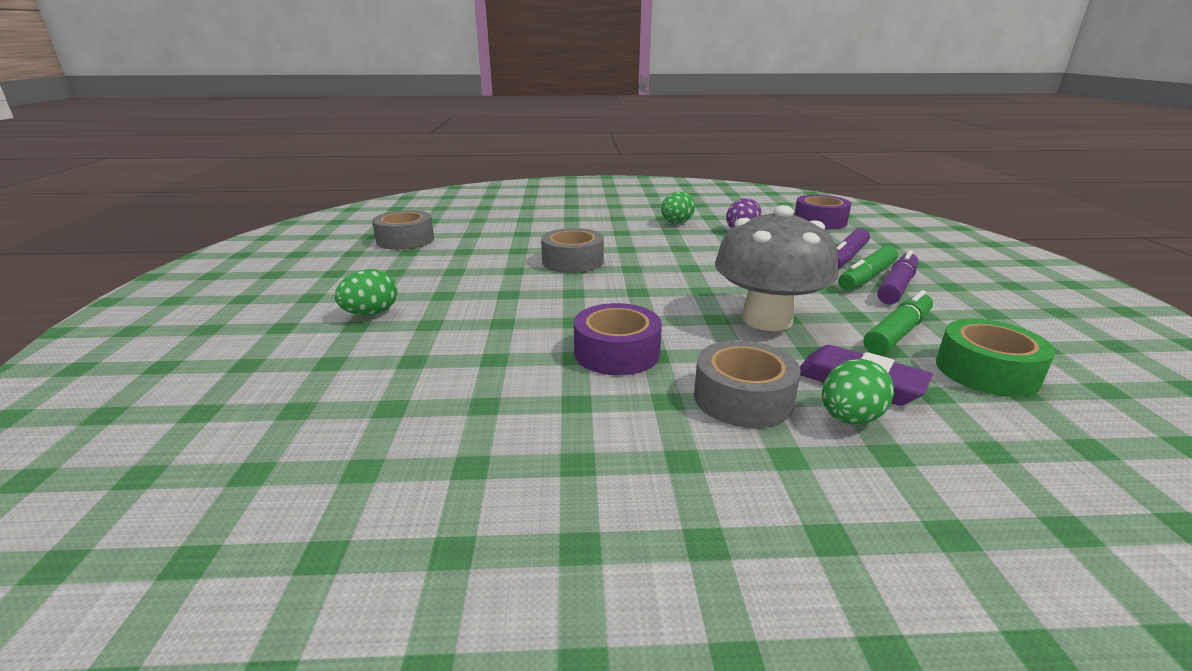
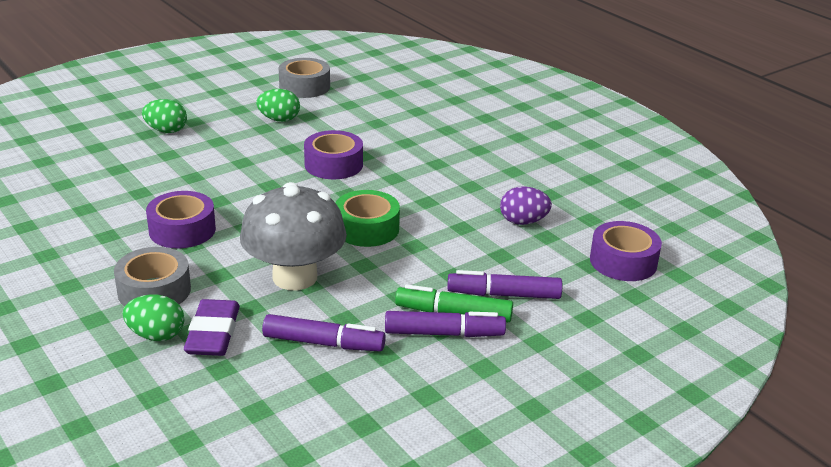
camera: 55 degrees right, 5 degrees up
(573, 261) = (333, 165): grey tape -> purple tape
(676, 223) = (502, 182): green egg -> green egg (279, 119)
(897, 333) = (323, 343): green marker -> purple marker
(986, 371) = (281, 392): green tape -> green tape (367, 229)

